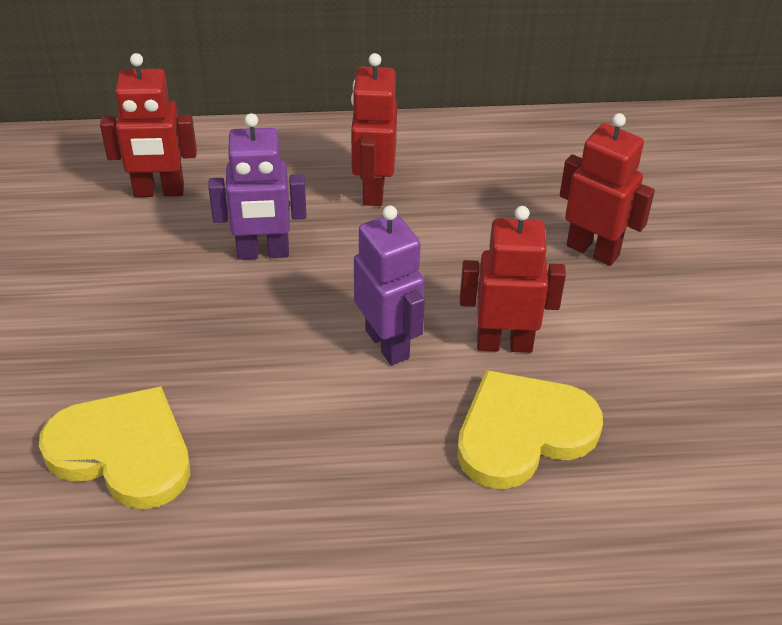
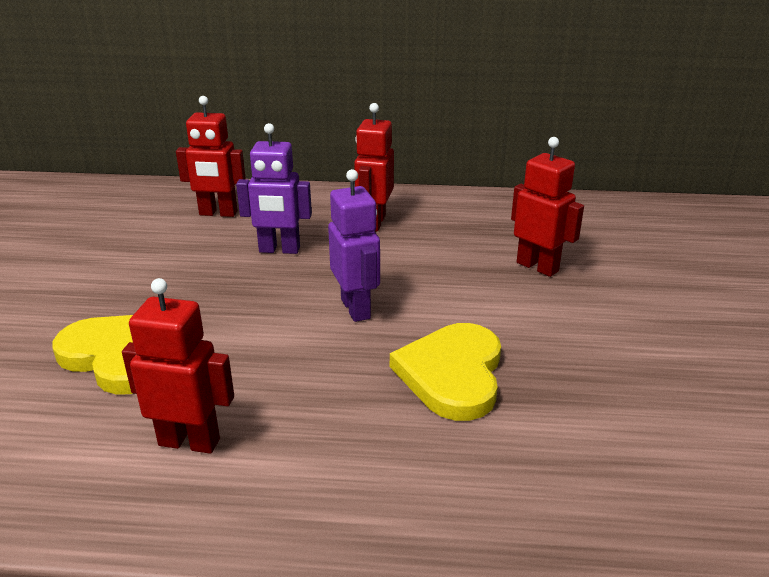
camera: 10 degrees right, 15 degrees down
(504, 343) = (451, 316): red robot -> red robot (189, 441)
(523, 432) = (452, 374): yellow heart -> yellow heart turned 60 degrees counterclockwise

